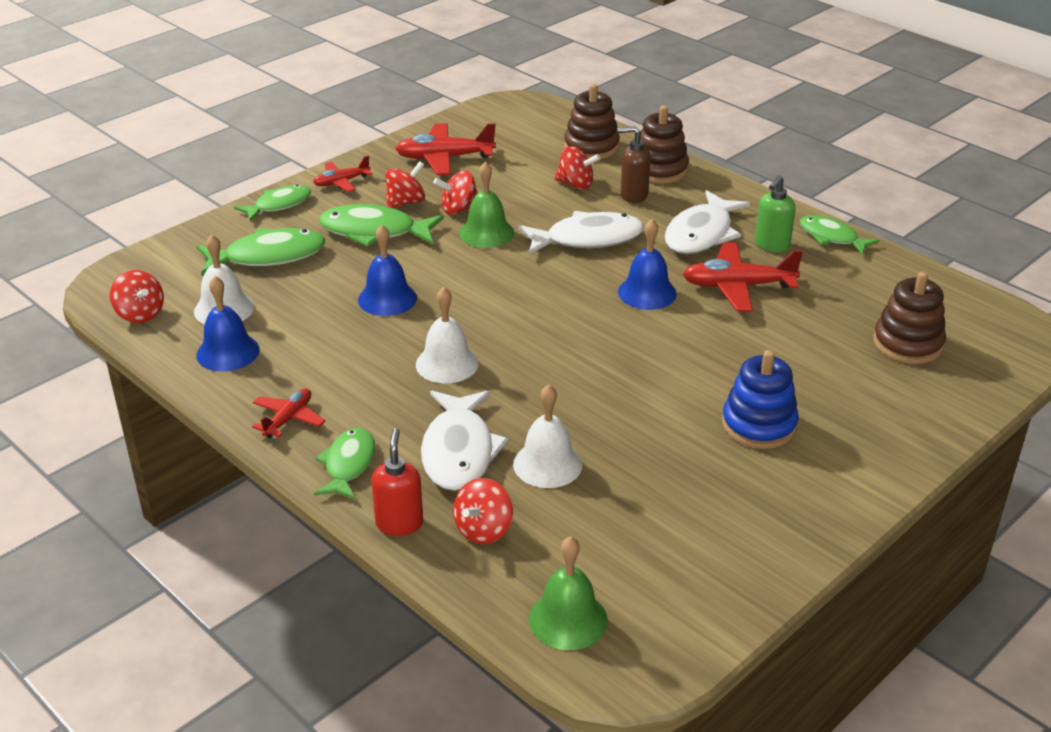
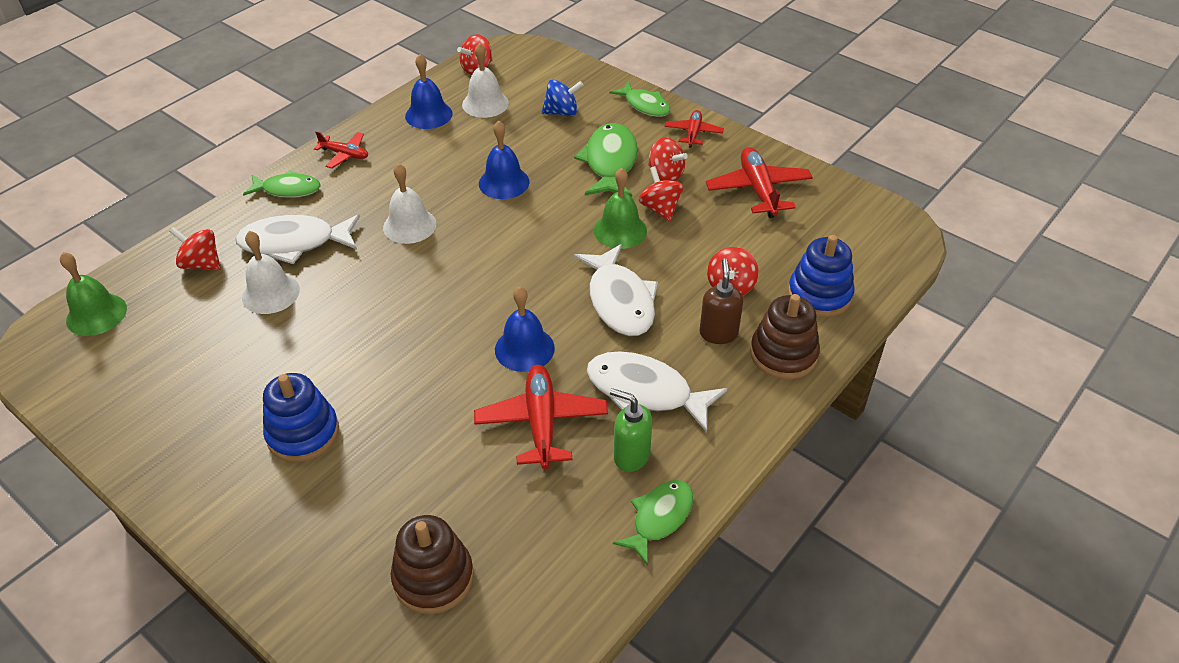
camera: 85 degrees right, 10 degrees up
(268, 256) = (562, 112): green fish -> blue spinning top
(341, 182) = (693, 133): red plane -> red plane turned 45 degrees clockwise
(399, 523) = (219, 221): red soap dispenser -> none
(591, 147) = (819, 295): brown stacking toy -> blue stacking toy

